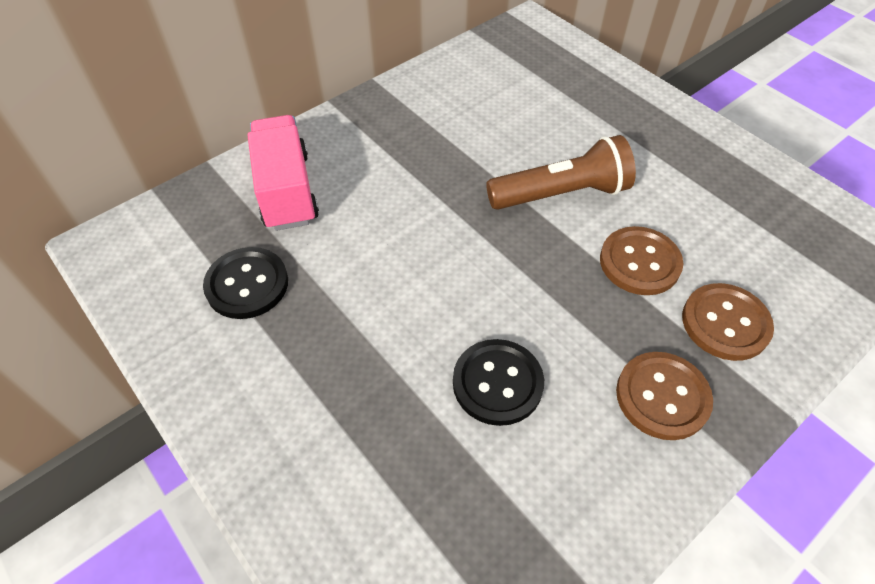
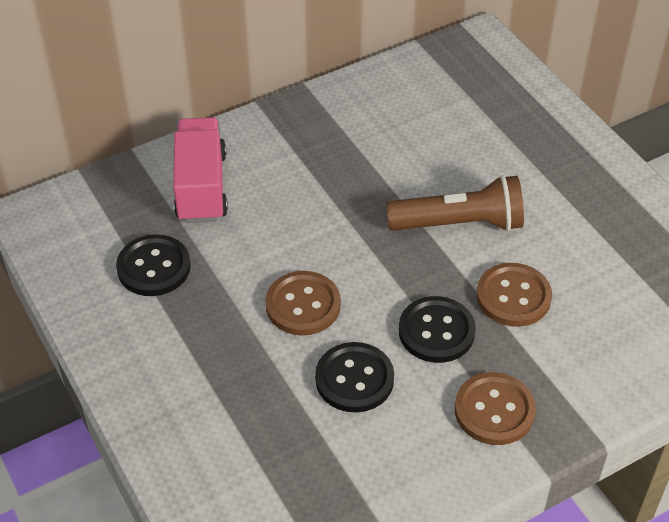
camera: 10 degrees right, 5 degrees down
(571, 313) = (436, 331): none -> black button
(725, 323) = (573, 360): brown button -> brown button (303, 305)

